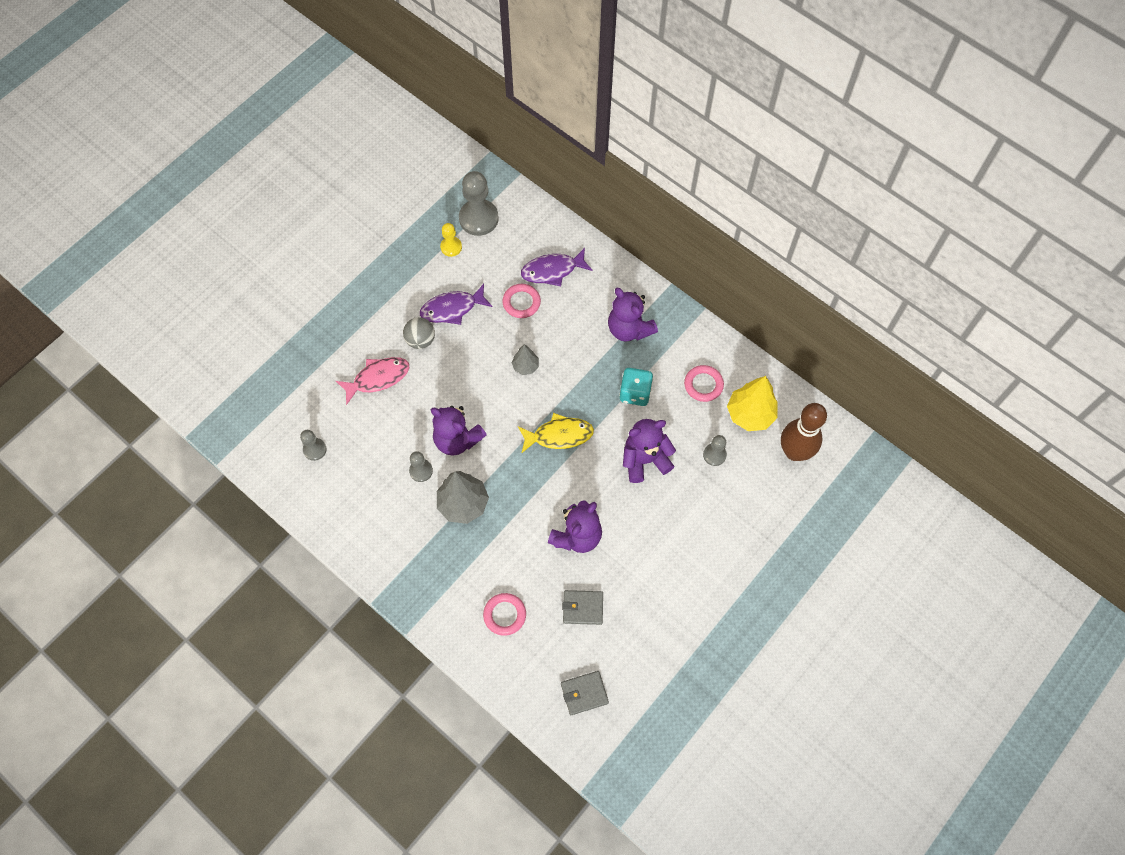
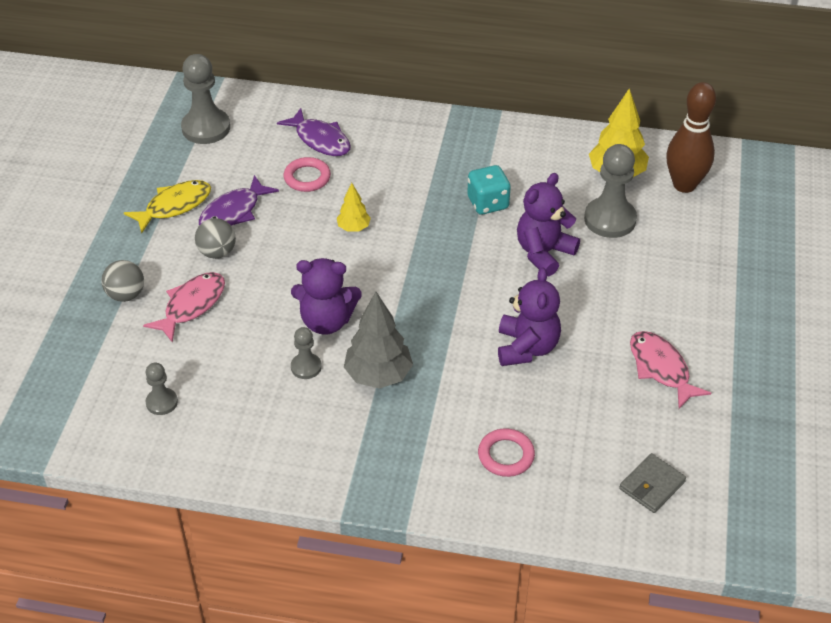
camera: 30 degrees left, 20 degrees down
(341, 346) = (126, 295): none -> grey ball
(451, 247) = (192, 162): yellow pawn -> none
(525, 366) = (354, 228): grey tree -> yellow tree
(552, 270) = (320, 140): purple fish -> purple fish turned 90 degrees counterclockwise
(559, 435) = (437, 270): yellow fish -> yellow fish (174, 206)
(582, 608) = (585, 408): grey wallet -> none
(629, 329) = (439, 155): purple teddy bear -> none
(658, 605) = (661, 368): none -> pink fish
(703, 385) = (551, 169): pink ring -> none
(714, 455) = (610, 219): grey pawn -> grey pawn, size x1.86

